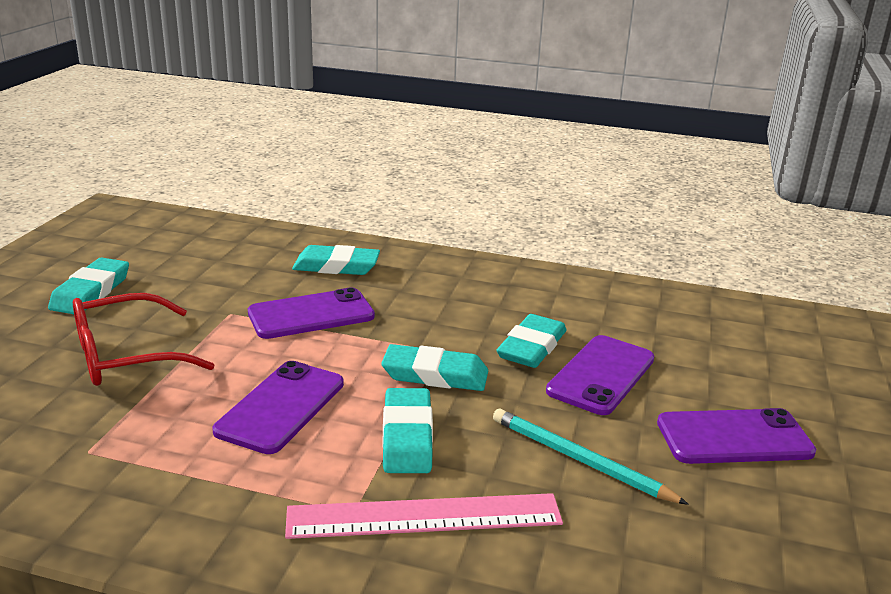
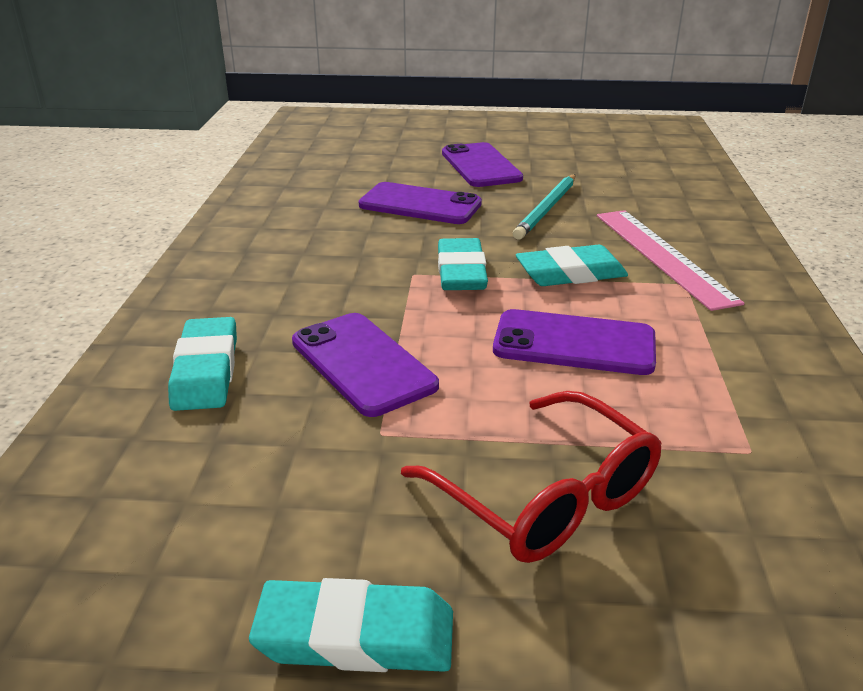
camera: 100 degrees left, 5 degrees up
(532, 347) = (385, 232): turquoise eraser -> none

